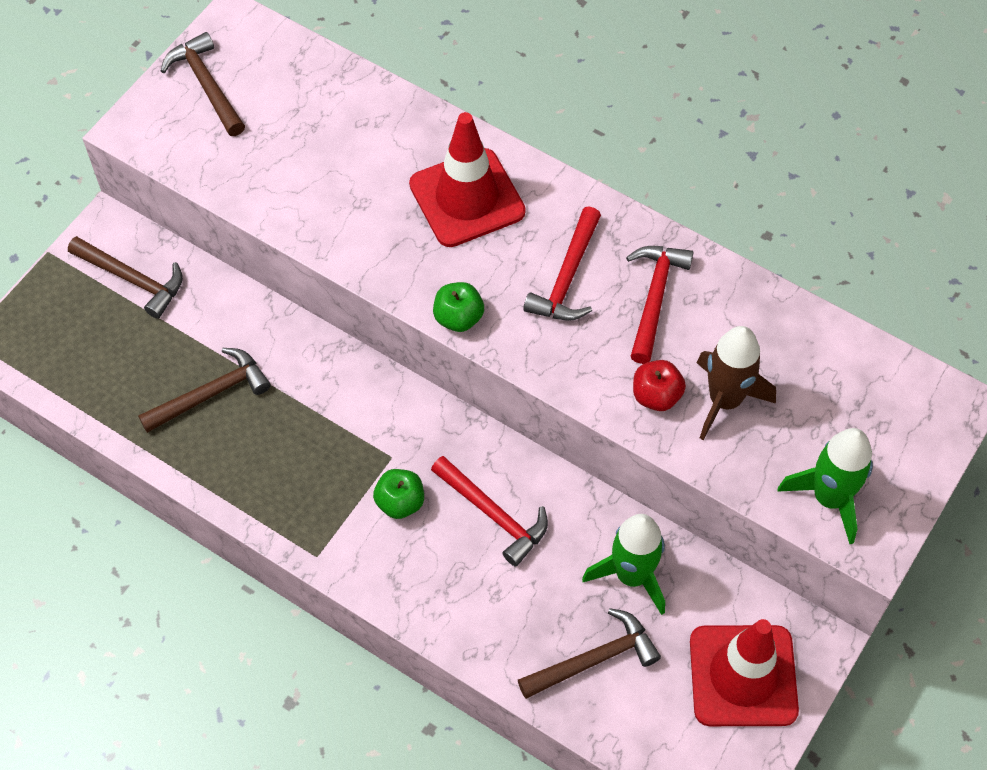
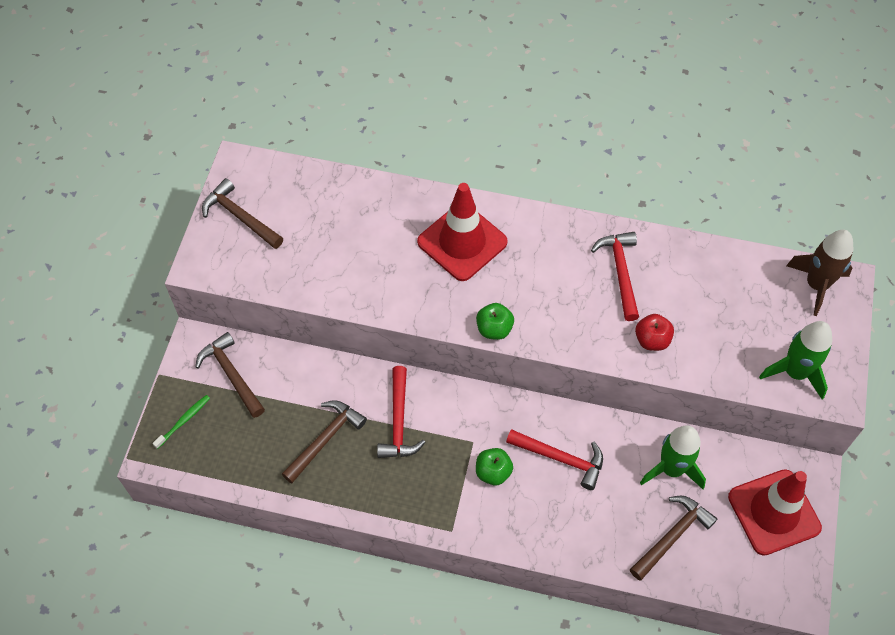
camera: 20 degrees left, 0 degrees up
(52, 316) = (183, 421): none -> green toothbrush
(133, 279) = (231, 374): brown hammer -> brown hammer turned 135 degrees counterclockwise
(567, 277) = (555, 276): red hammer -> red hammer (399, 422)
(724, 400) = (698, 328): brown rocket -> brown rocket (816, 285)

